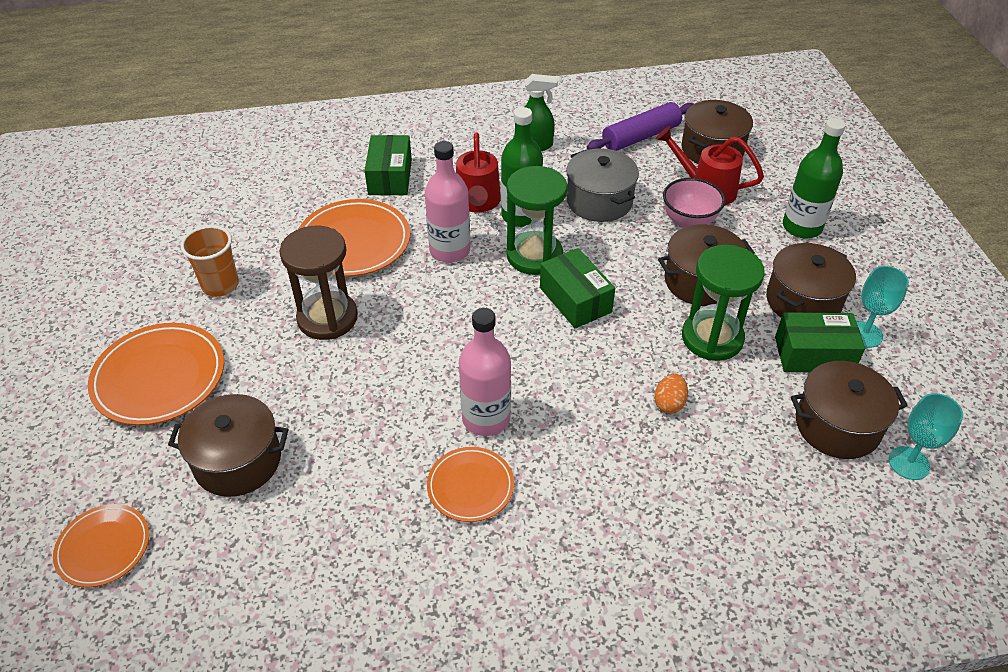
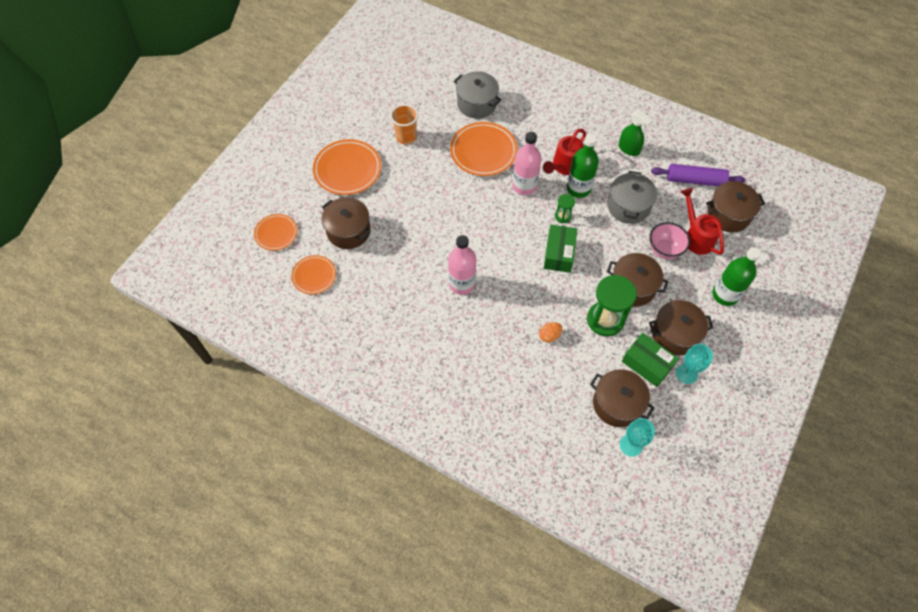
camera: 40 degrees right, 15 degrees up
(290, 195) = (476, 104): none -> grey pot
(327, 318) = (437, 186): brown hourglass -> none
(390, 177) = (534, 122): green box -> none
(470, 486) = (427, 309): orange plate -> orange plate (314, 276)
(534, 256) = (563, 216): green hourglass -> green hourglass, size x0.48

